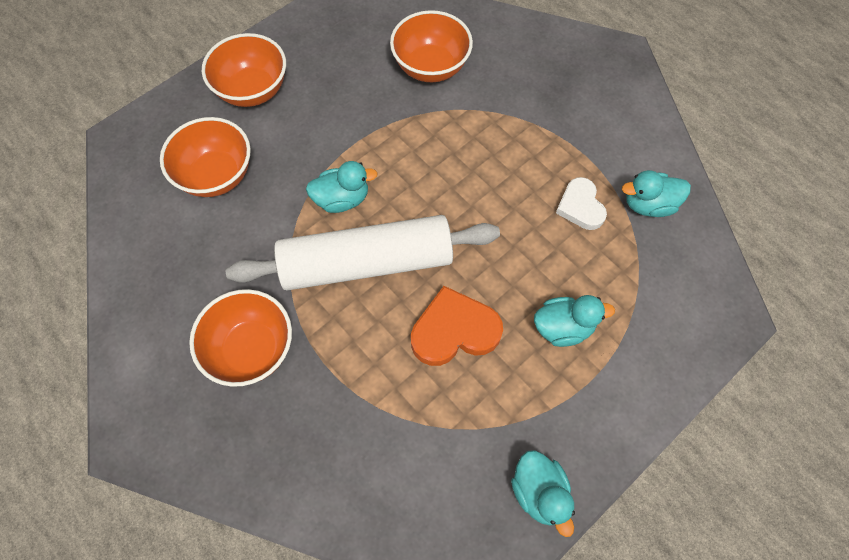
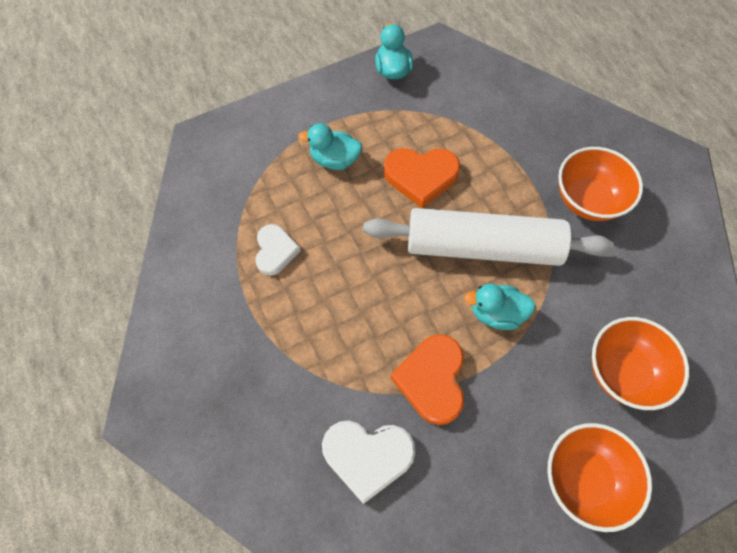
camera: 165 degrees left, 0 degrees up
(391, 130) = (432, 380): none -> orange heart
(431, 67) = (367, 456): orange bowl -> white heart
(648, 205) = (214, 238): turquoise duck -> none

